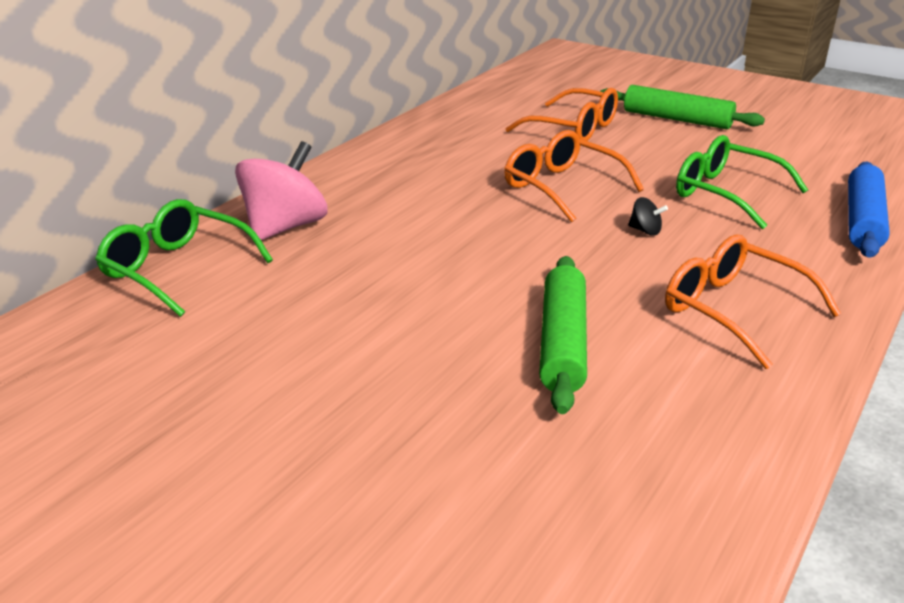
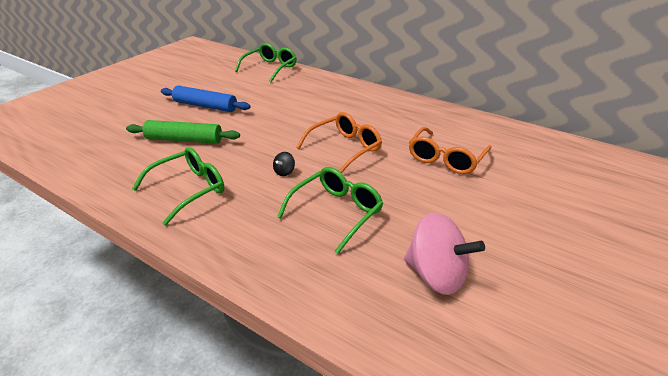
camera: 90 degrees right, 5 degrees up
(285, 227) = (302, 82): pink spinning top -> pink spinning top (436, 275)
(677, 119) = (486, 210): green rolling pin -> none
(734, 311) = (188, 190): orange glasses -> green glasses
(863, 220) = (286, 276): blue rolling pin -> blue rolling pin (205, 106)

